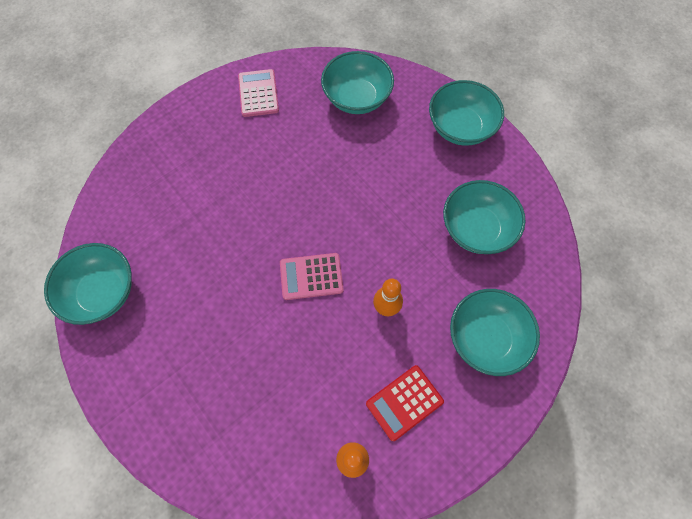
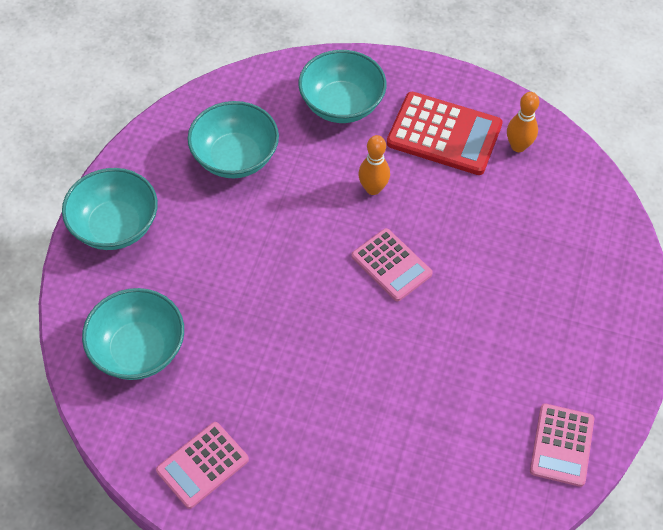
camera: 125 degrees left, 10 degrees down
(102, 292) = (561, 445): turquoise bowl -> pink calculator
(404, 402) = (444, 134): red calculator -> red calculator, size x1.54

